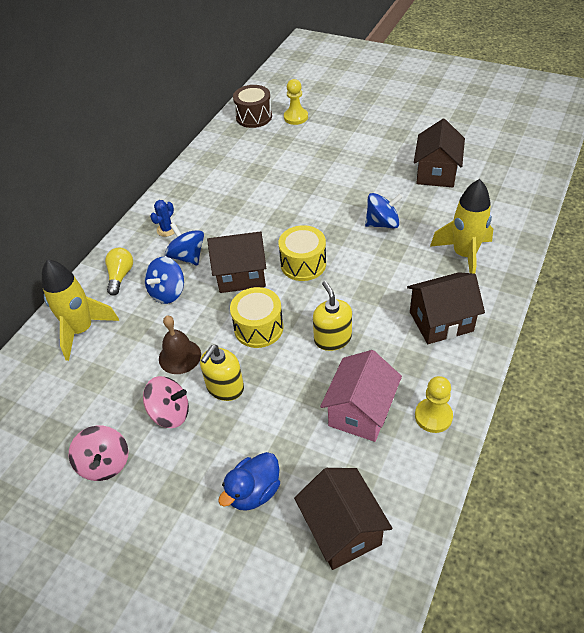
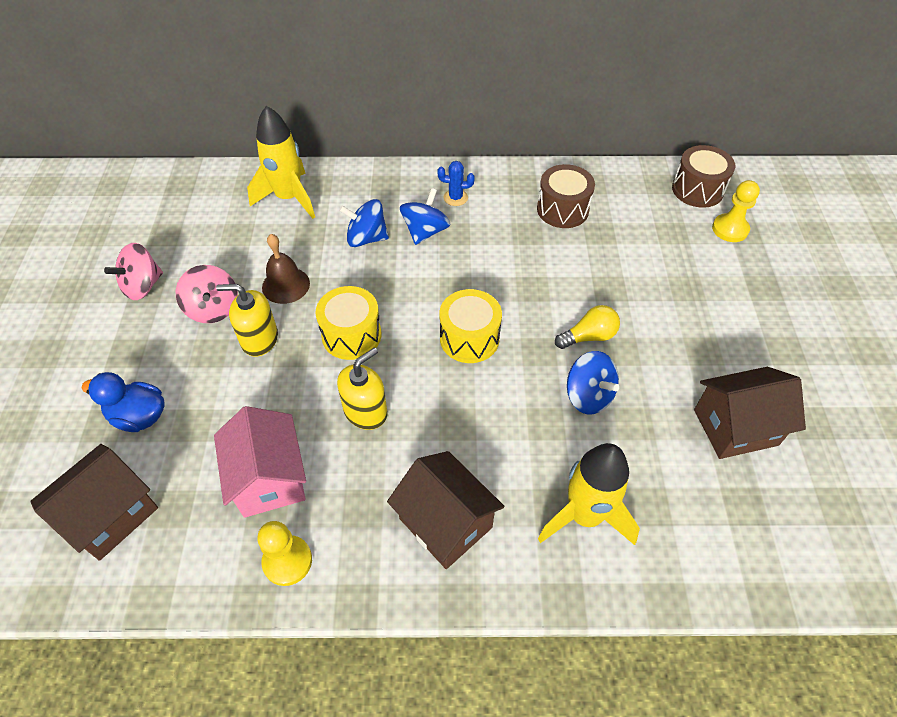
camera: 60 degrees right, 5 degrees up
(120, 276) = (371, 193): yellow light bulb -> yellow light bulb (588, 336)
(223, 180) = (562, 209): none -> brown drum
(241, 275) = (421, 288): brown house -> none
(360, 411) = (269, 478): pink house -> pink house turned 75 degrees clockwise

